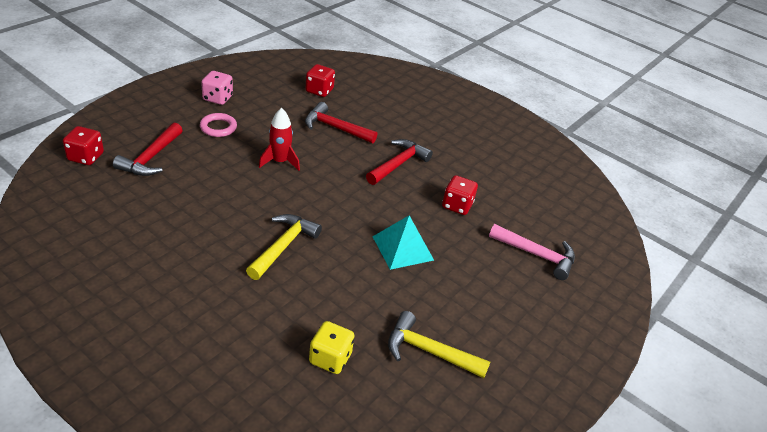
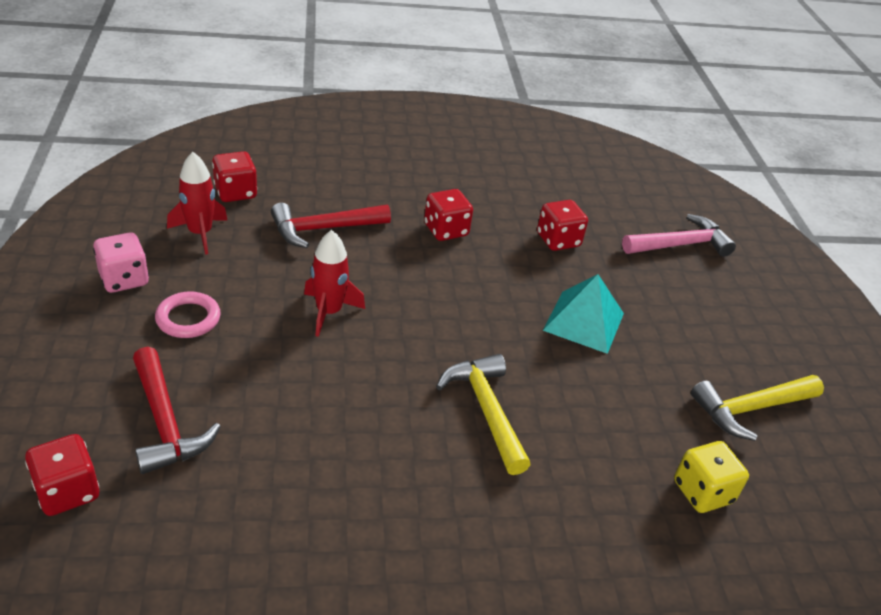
camera: 45 degrees left, 0 degrees up
(276, 98) = (200, 233): none -> red rocket
(398, 164) = (446, 230): red hammer -> red dice

